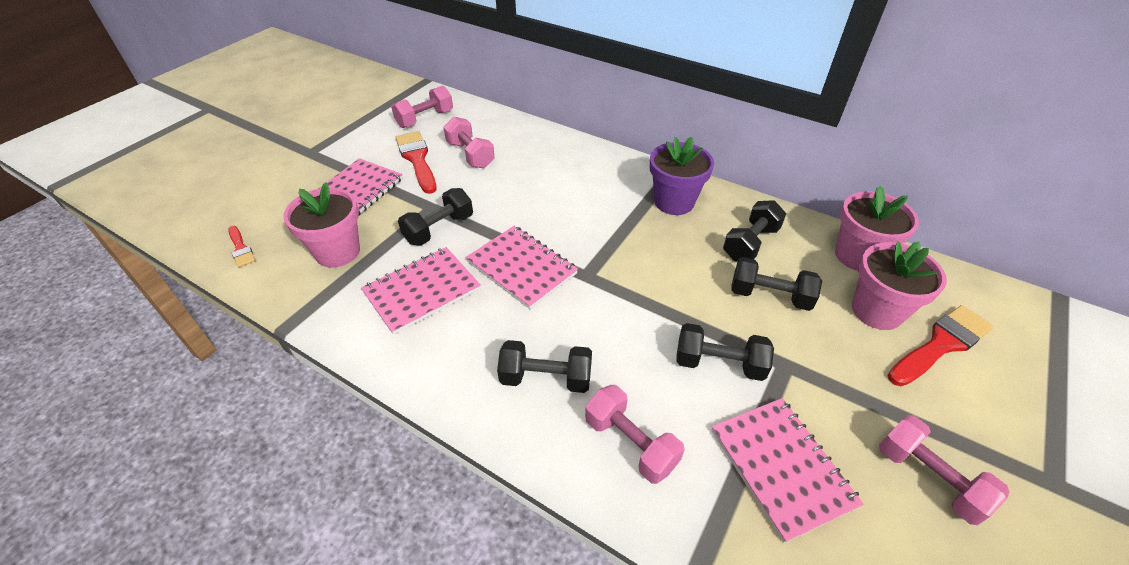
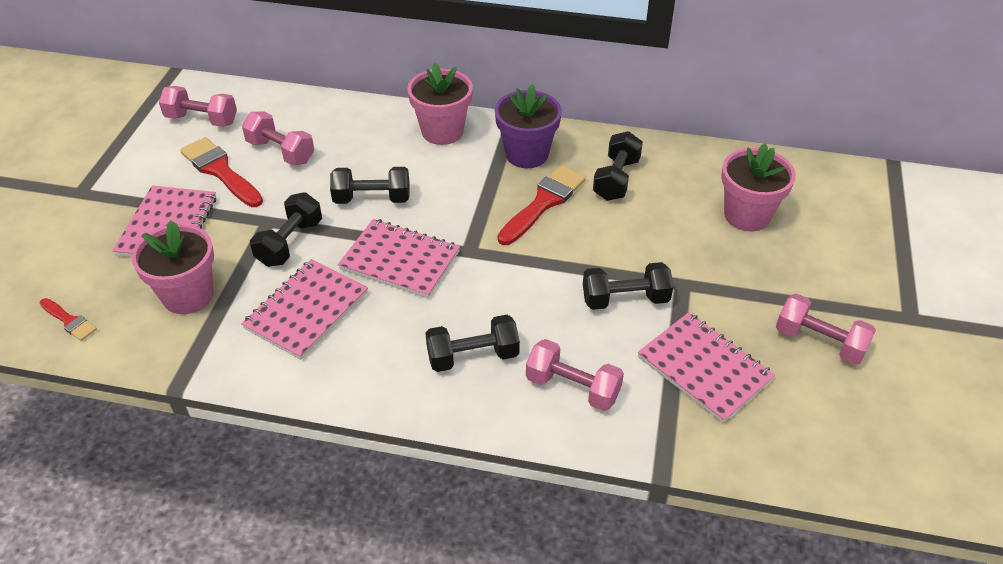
camera: 20 degrees left, 0 degrees up
(425, 119) = (202, 120): pink dumbbell -> pink dumbbell turned 75 degrees clockwise
(769, 296) = (650, 226): black dumbbell -> black dumbbell (372, 199)
(857, 256) = (717, 167): pink flower pot -> pink flower pot (442, 131)
(941, 344) = (806, 231): red brush -> red brush (544, 203)

